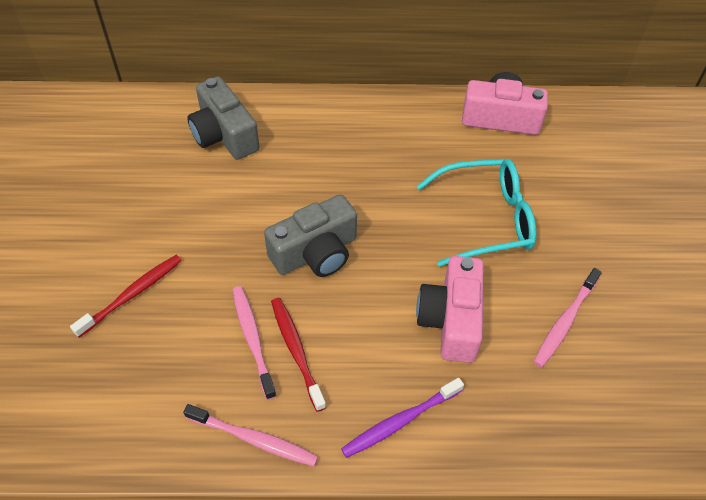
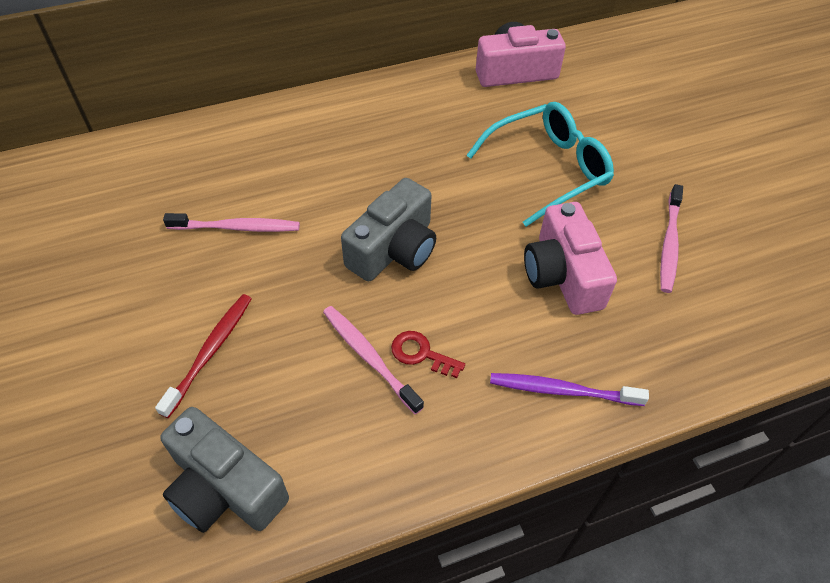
camera: 20 degrees left, 0 degrees up
(224, 135) = (237, 157): grey camera -> grey camera (224, 488)
(254, 439) = (421, 460): pink toothbrush -> pink toothbrush (237, 227)
(296, 350) = (421, 354): red toothbrush -> red key
(399, 421) = (562, 390): purple toothbrush -> purple toothbrush turned 60 degrees clockwise

